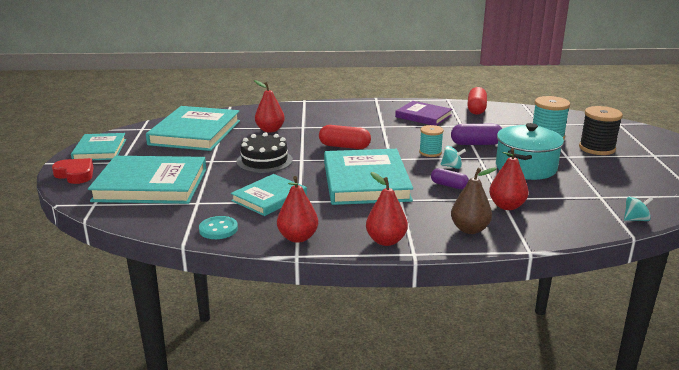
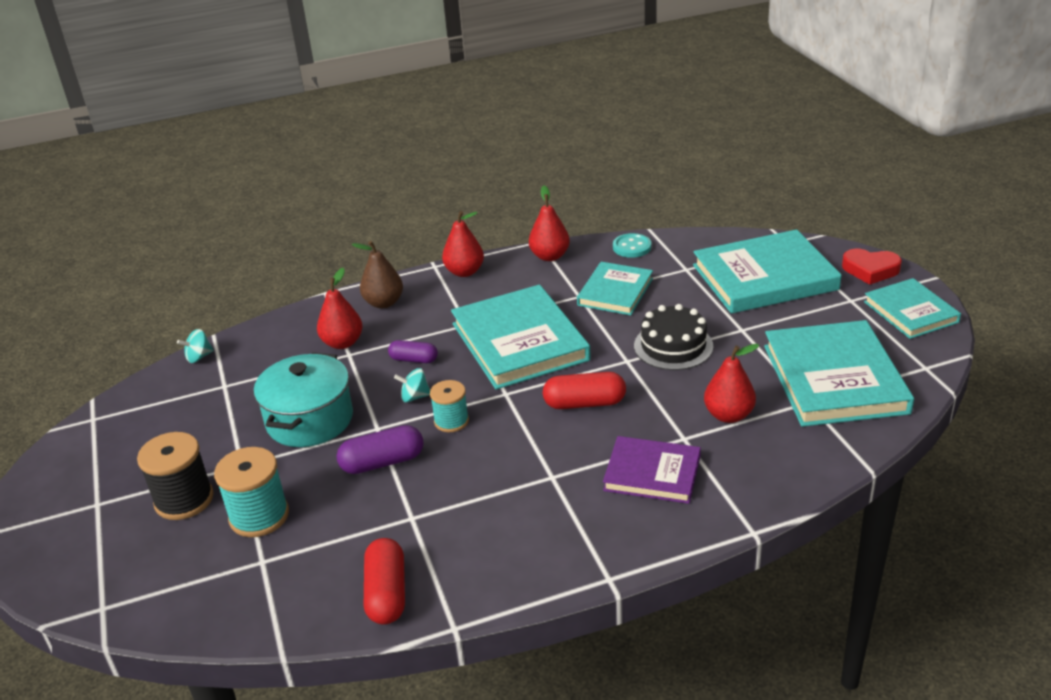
camera: 165 degrees right, 10 degrees up
(423, 116) = (489, 533): purple book -> purple book (652, 473)

